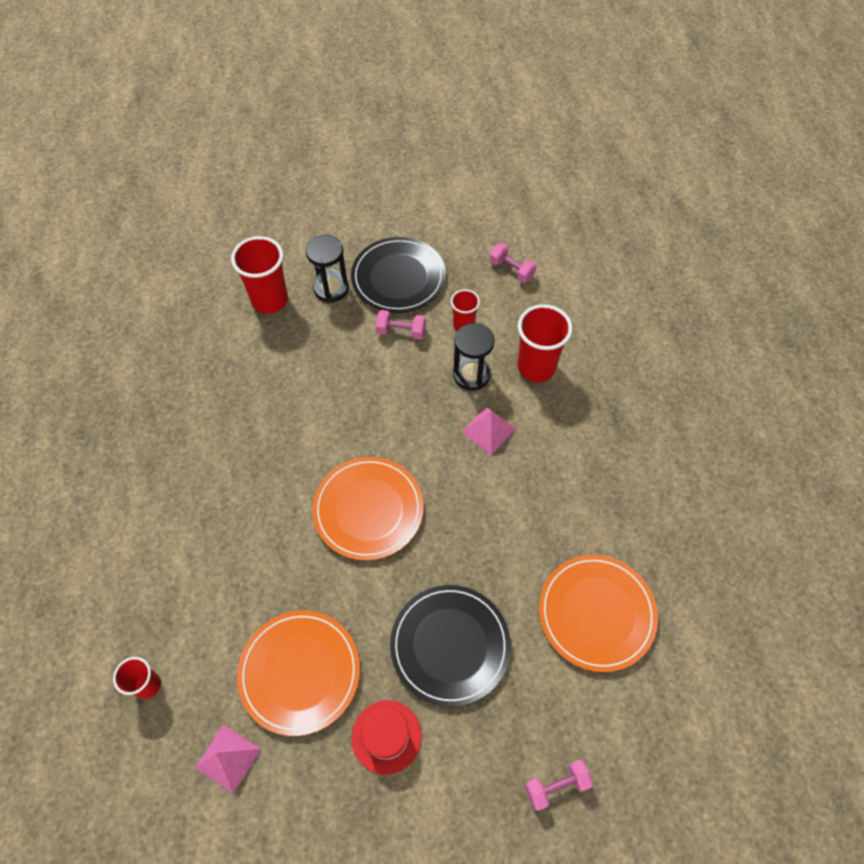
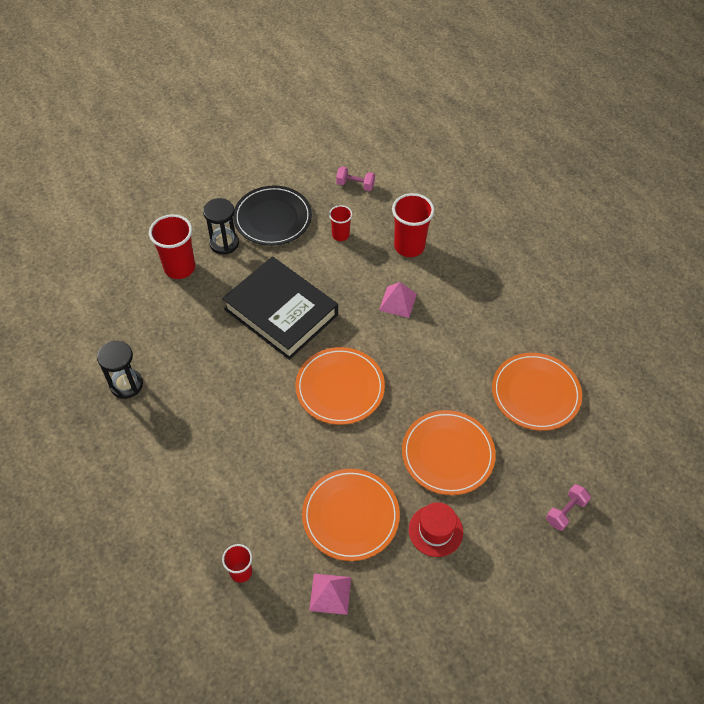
camera: 25 degrees left, 5 degrees down
(350, 392) = (281, 312): none -> black book
(401, 331) = (296, 256): pink dumbbell -> none
(450, 645) = (448, 454): black plate -> orange plate
(471, 375) = (365, 268): black hourglass -> black hourglass (126, 384)

